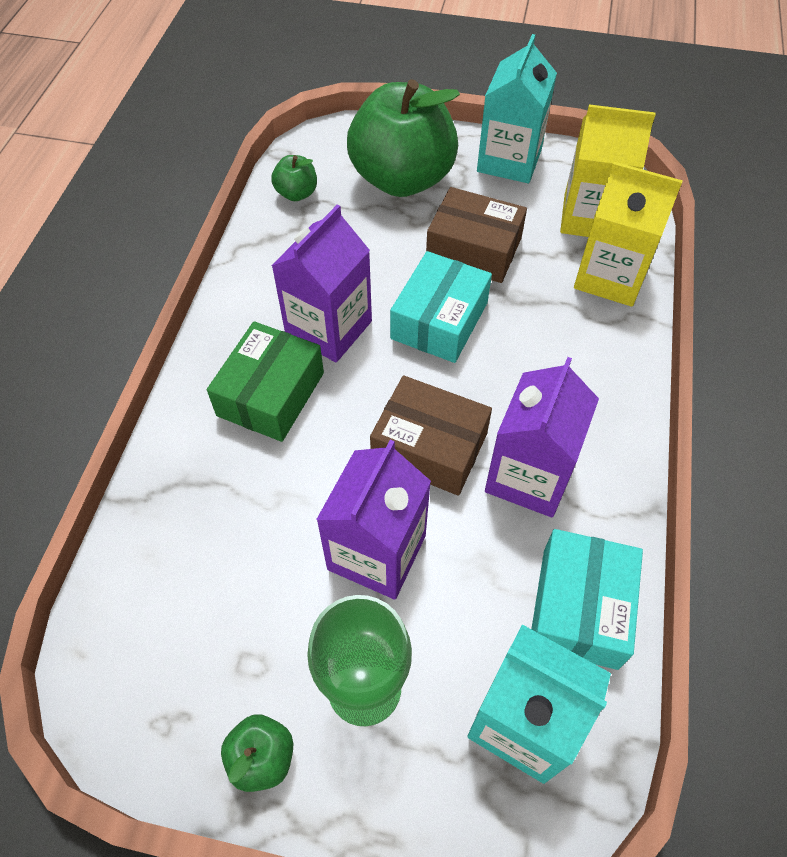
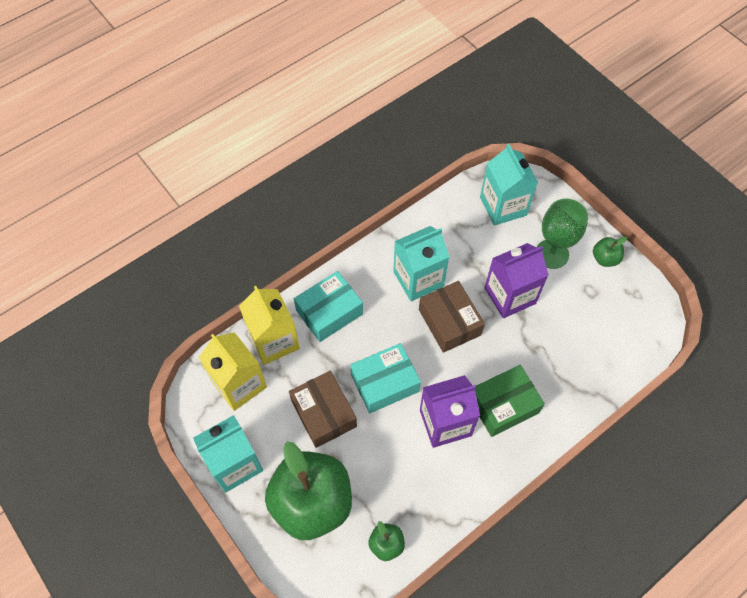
camera: 140 degrees left, 5 degrees up
(529, 476) = (418, 279): purple carton -> turquoise carton
(579, 607) = (448, 222): turquoise box -> turquoise box (329, 312)

